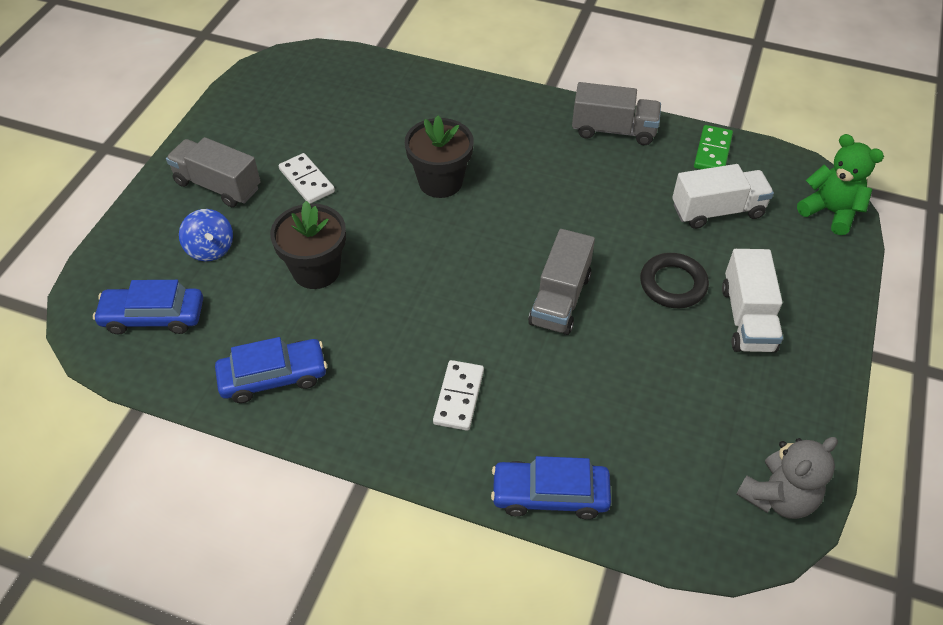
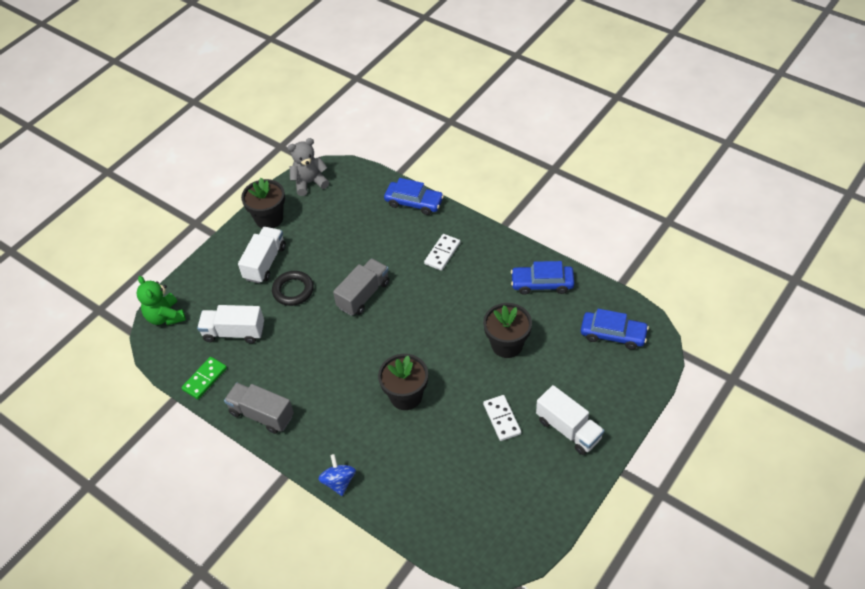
camera: 160 degrees left, 0 degrees up
(210, 248) = (575, 376): blue spinning top -> blue spinning top (339, 481)
(218, 185) = (568, 429): grey truck -> white truck
(798, 400) = (269, 218): none -> black flower pot

